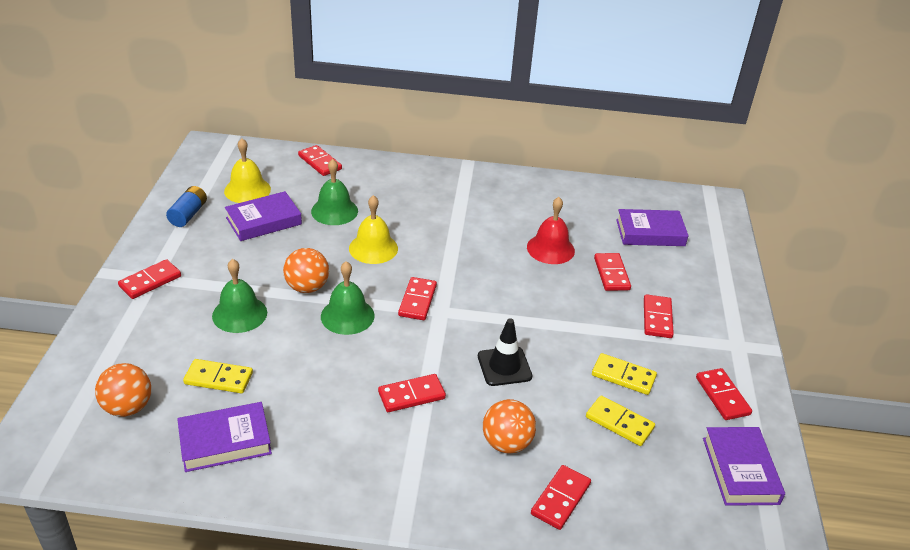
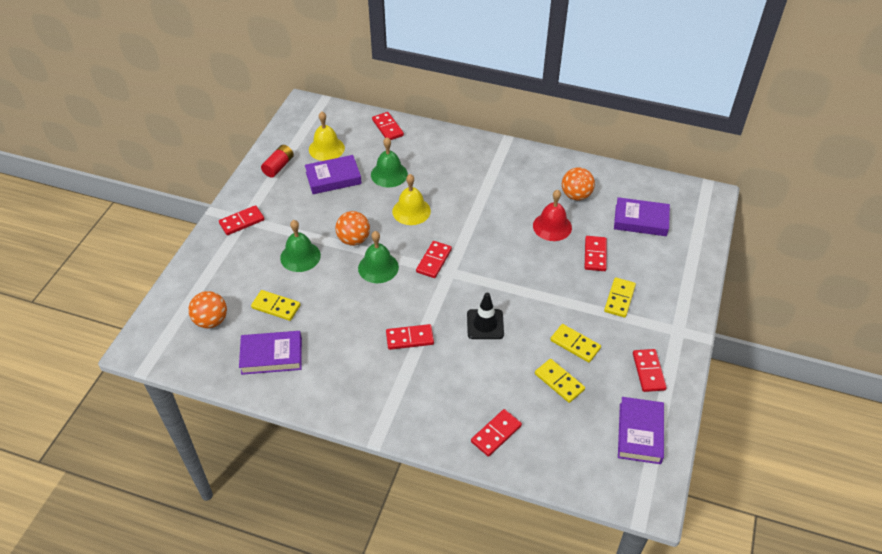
camera: 15 degrees right, 10 degrees up
(188, 214) = (278, 166): blue battery -> red battery
(506, 443) = (469, 385): orange ball -> orange ball (576, 195)
(657, 318) = (619, 299): red domino -> yellow domino

